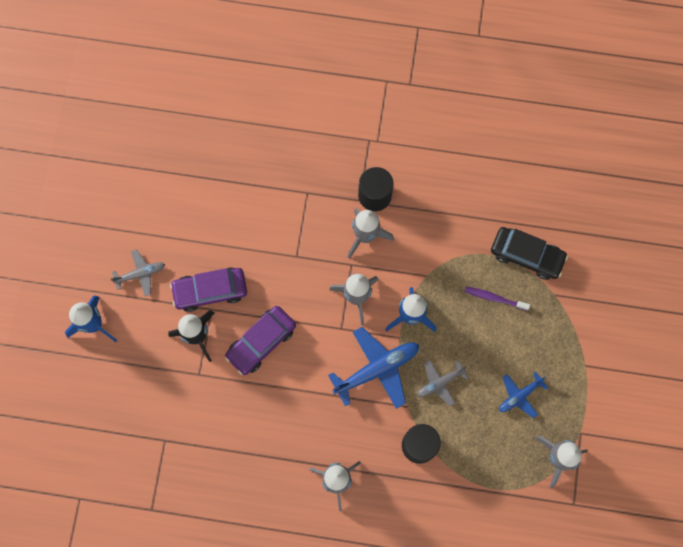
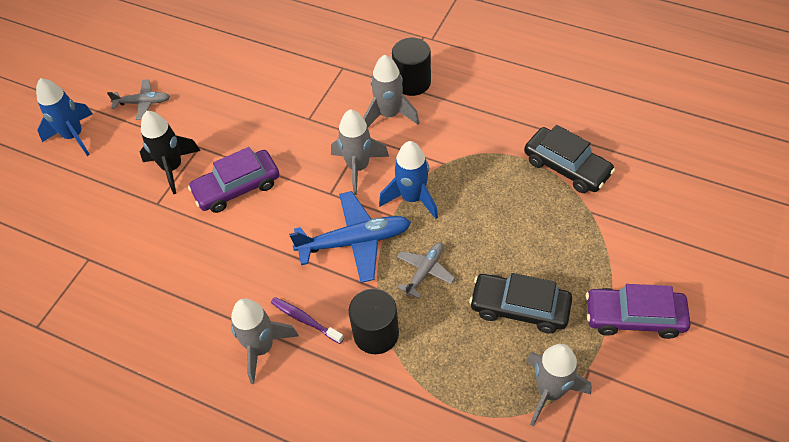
camera: 20 degrees right, 20 degrees down
(210, 291) = (205, 131): purple car -> purple car (634, 317)
(440, 382) = (425, 272): grey plane -> grey plane turned 135 degrees clockwise
(495, 298) = (517, 200): purple toothbrush -> purple toothbrush (305, 320)
(520, 395) = (519, 308): blue plane -> black car

